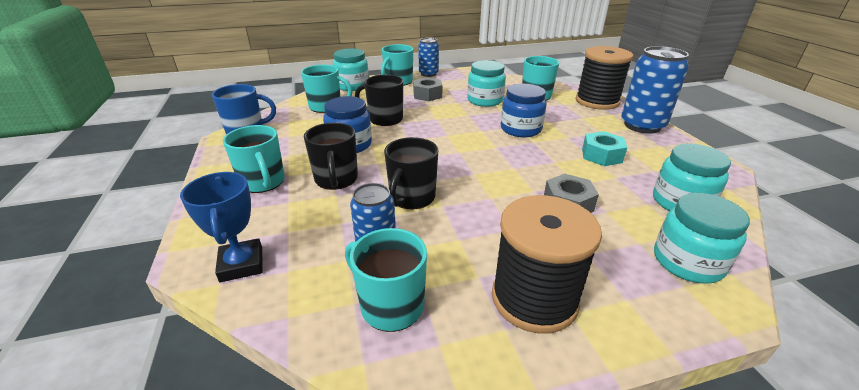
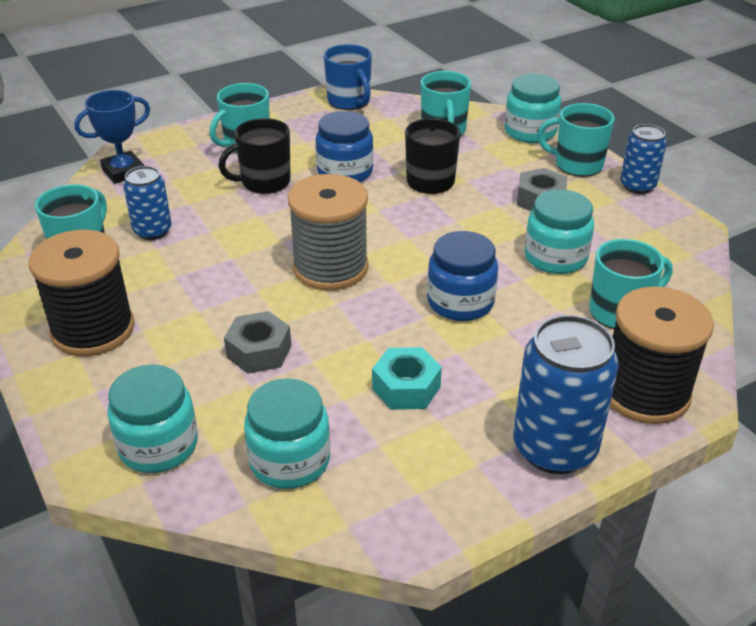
camera: 75 degrees right, 5 degrees up
(411, 198) = (242, 235): black mug -> none
(472, 164) = (330, 268): none -> grey spool

